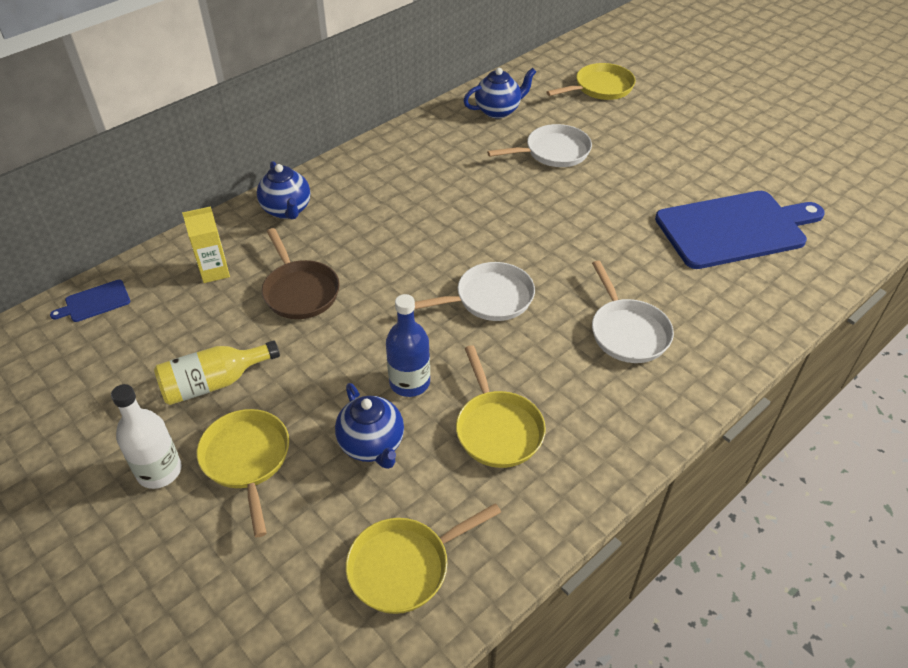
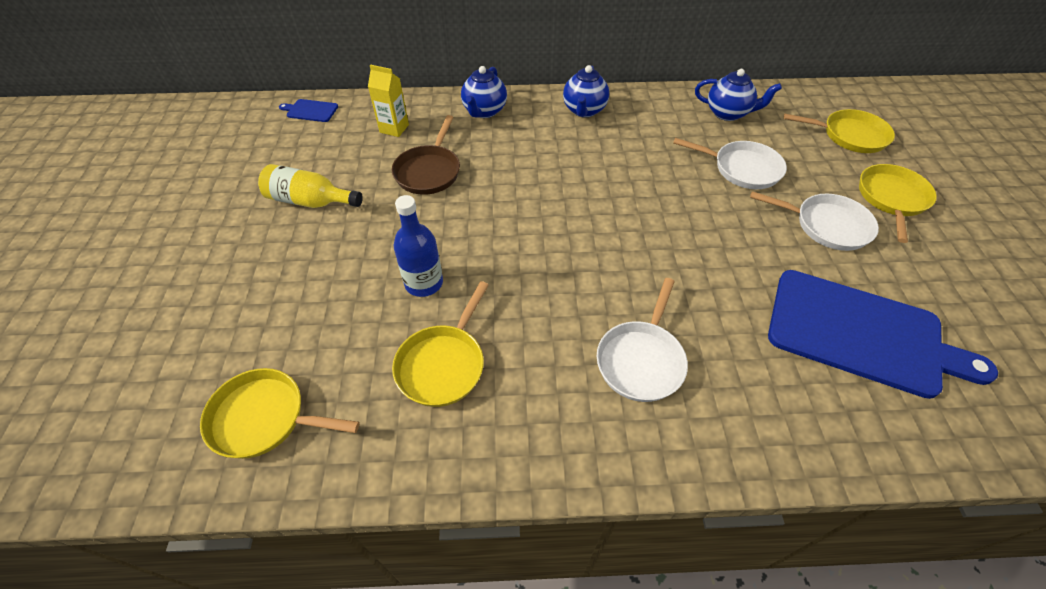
camera: 40 degrees right, 5 degrees up
(159, 471) = (219, 238): white bottle -> none
(247, 460) = (268, 265): yellow pan -> yellow pan (891, 199)
(372, 445) = (348, 311): blue teapot -> blue teapot (584, 110)
(489, 298) = (554, 257): white pan -> white pan (826, 225)

